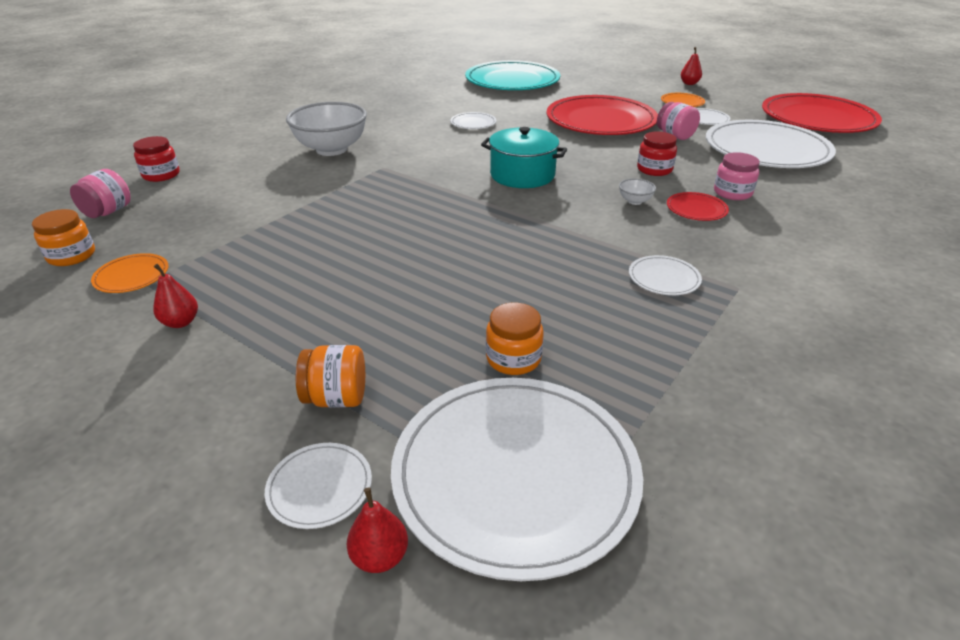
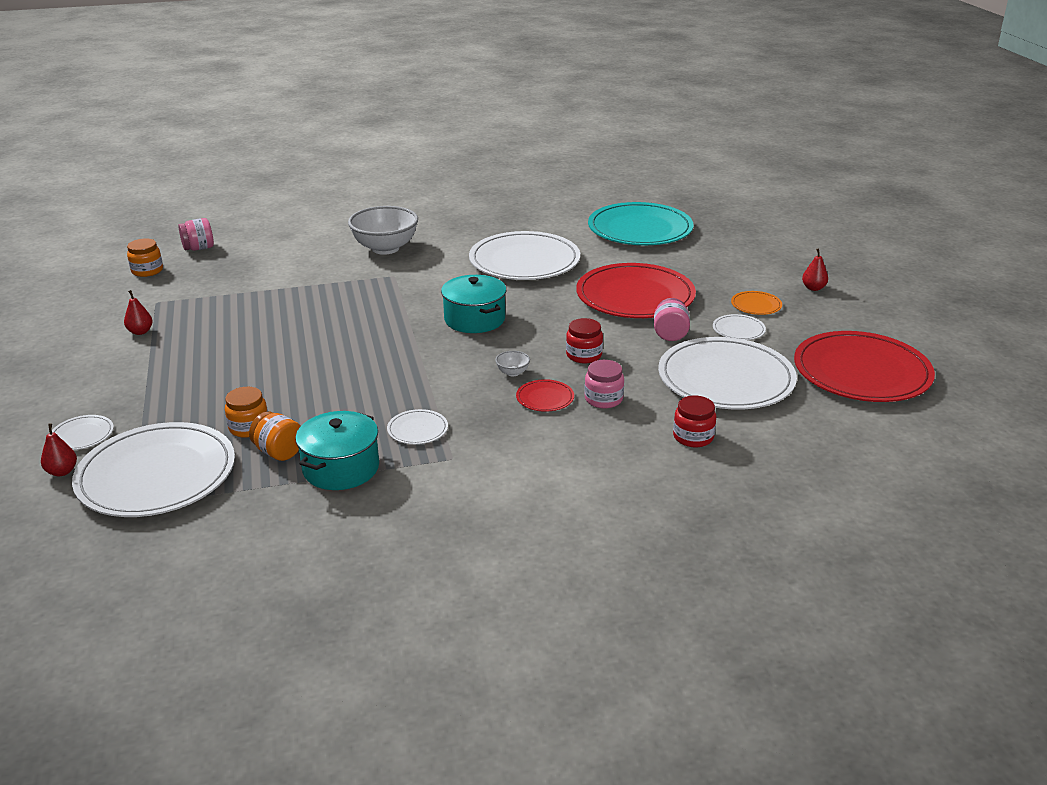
camera: 40 degrees right, 5 degrees down
(132, 276) = (156, 295): orange plate -> none
(161, 175) = (259, 231): red jar -> red jar (693, 437)
(336, 398) = (145, 403): orange jar -> orange jar (279, 452)
(473, 123) = (524, 261): white plate -> white plate, size x2.40
(677, 347) = (341, 468): none -> turquoise pot

